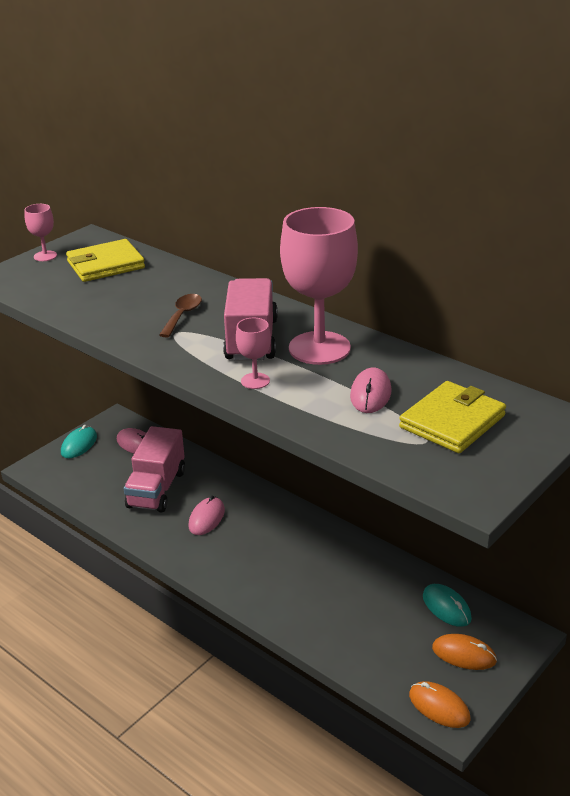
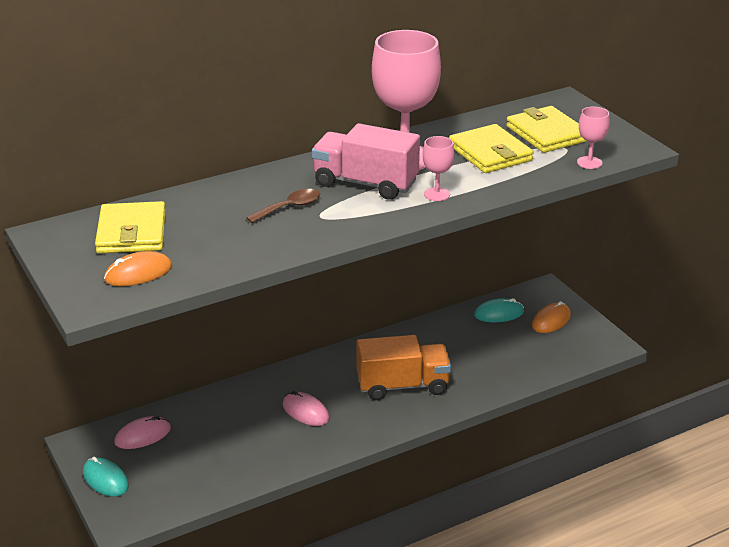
camera: 70 degrees left, 0 degrees up
(45, 256) = (66, 266): pink goblet -> pink goblet (589, 162)
(157, 489) = (235, 435): pink truck -> none
(182, 315) = (289, 207): brown spoon -> brown spoon turned 105 degrees clockwise
(276, 568) = (402, 385): none -> orange truck
(371, 394) = (490, 153): pink mouse -> yellow wallet
(439, 707) = (596, 346): orange mouse -> orange mouse (138, 273)

